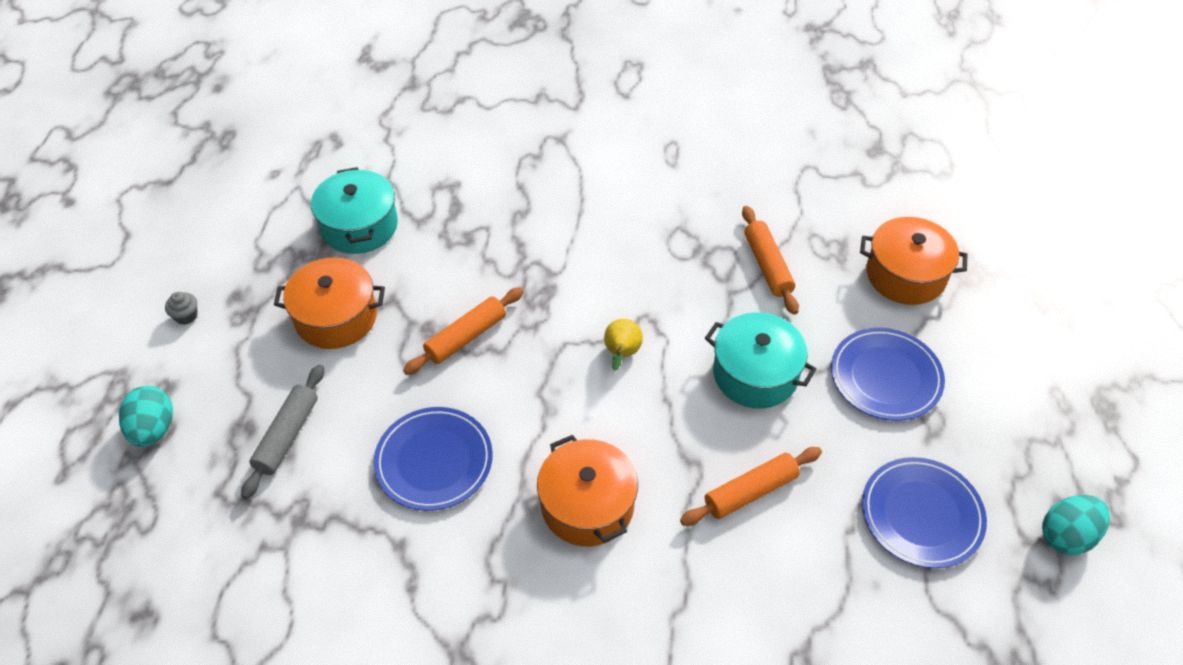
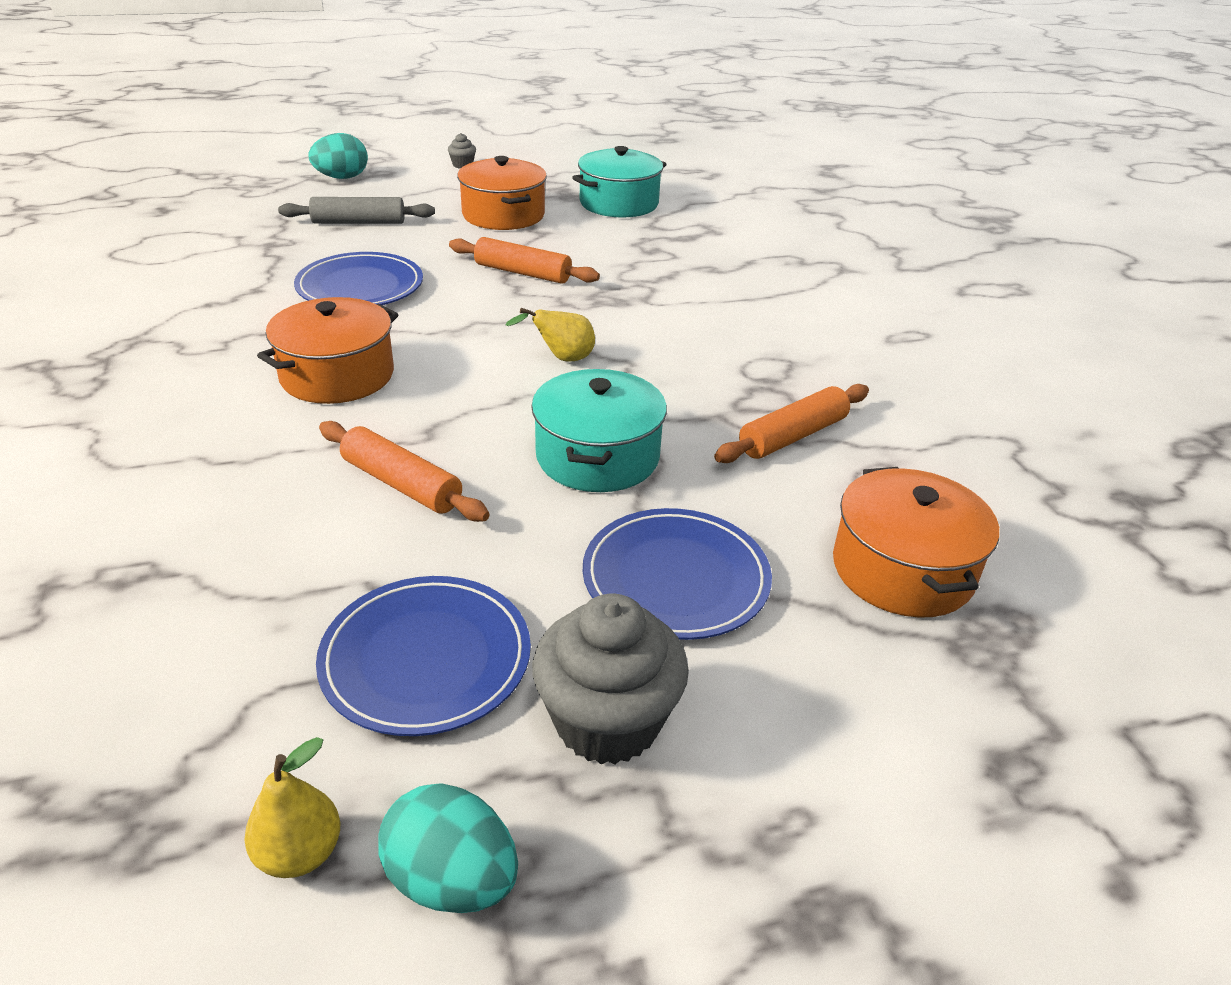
camera: 65 degrees right, 15 degrees down
(985, 445) = (607, 721): none -> grey cupcake
(1041, 597) = (300, 853): none -> yellow pear

